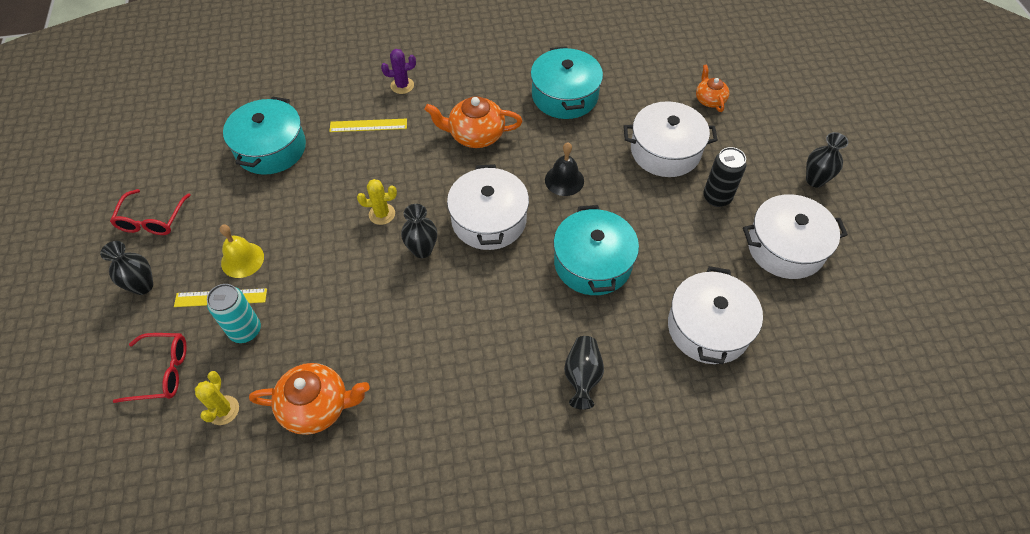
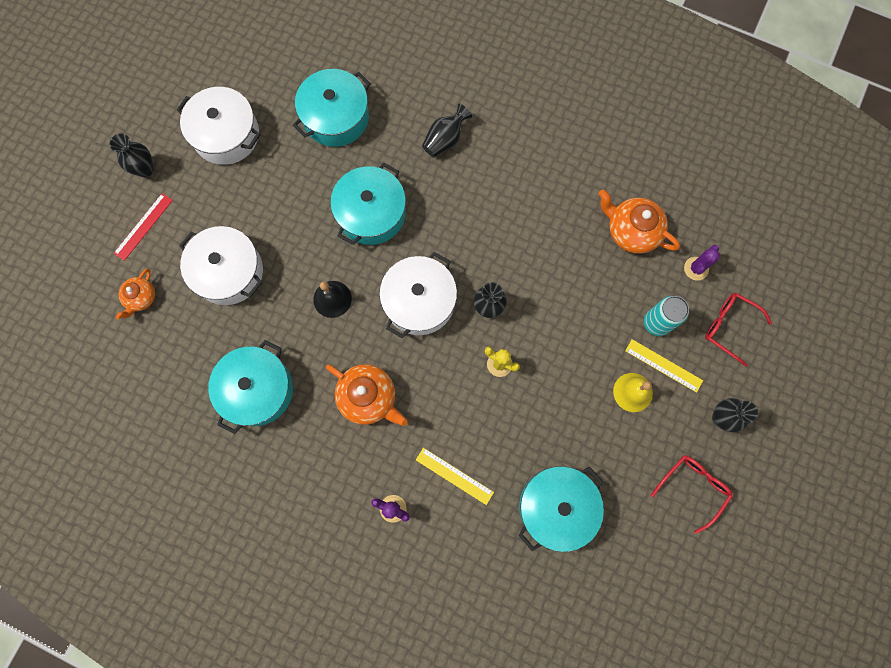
camera: 145 degrees left, 20 degrees up
(223, 410) = (696, 268): yellow cactus -> purple cactus
(708, 328) = (336, 117): white pot -> turquoise pot
(717, 197) = (232, 204): black can -> none
(764, 142) = (143, 226): none -> red ruler

